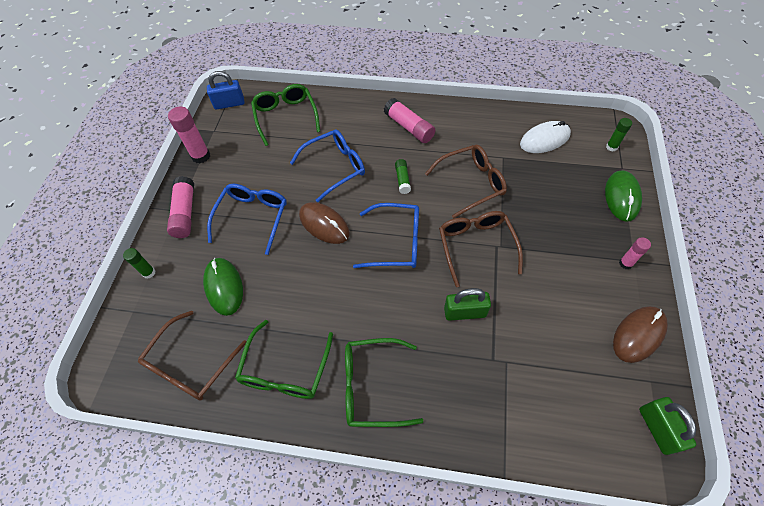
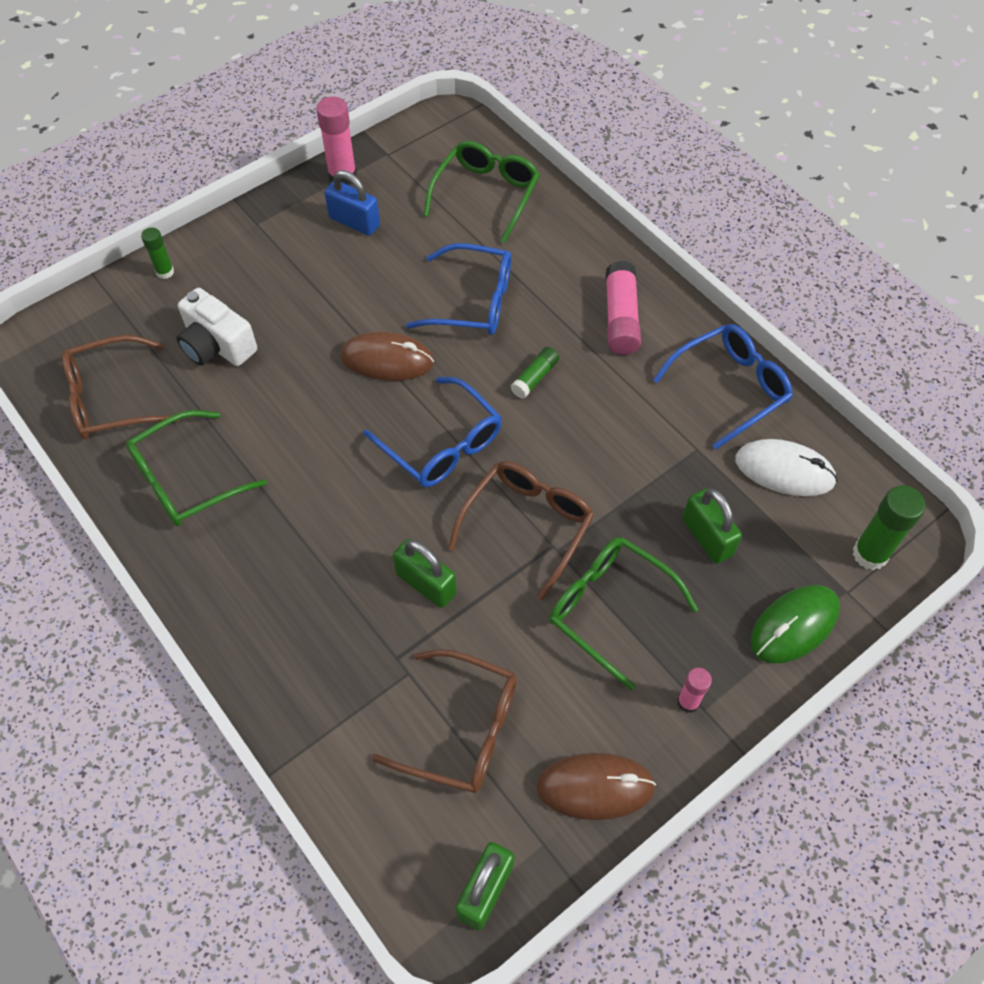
camera: 40 degrees right, 0 degrees up
(185, 213) = (261, 232): pink glue stick -> none
(224, 287) = (217, 345): green mouse -> white camera
(229, 104) = (439, 131): blue padlock -> blue padlock (354, 222)
(252, 217) = (322, 291): blue glasses -> blue glasses (730, 388)
(324, 224) = (387, 360): brown mouse -> brown mouse turned 75 degrees counterclockwise
(372, 386) = (247, 569): green glasses -> green glasses (609, 608)
(471, 183) = (613, 448): brown glasses -> brown glasses (462, 729)
(550, 189) = (707, 537): none -> green padlock
(611, 147) = (870, 554): green glue stick -> green glue stick, size x1.69

